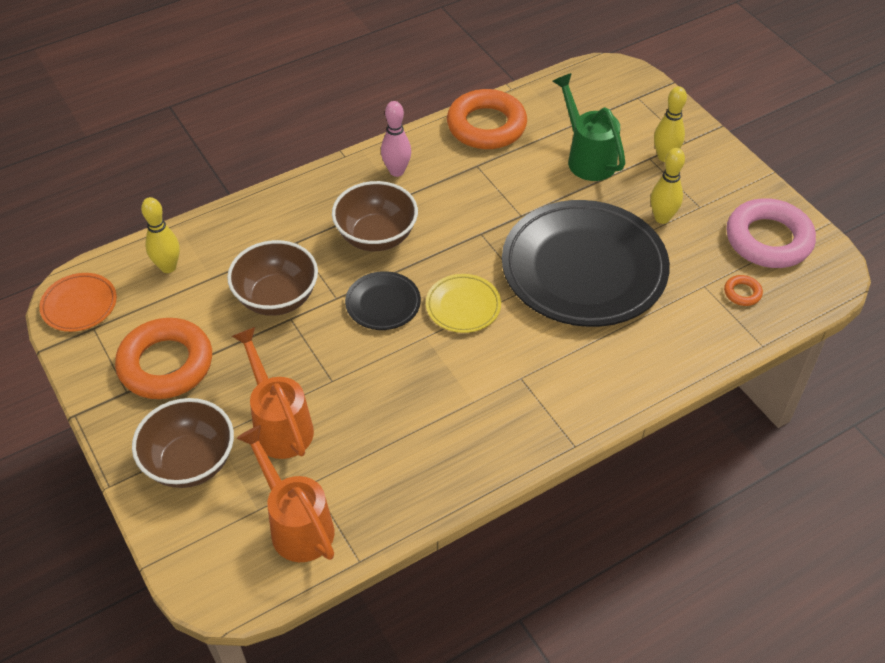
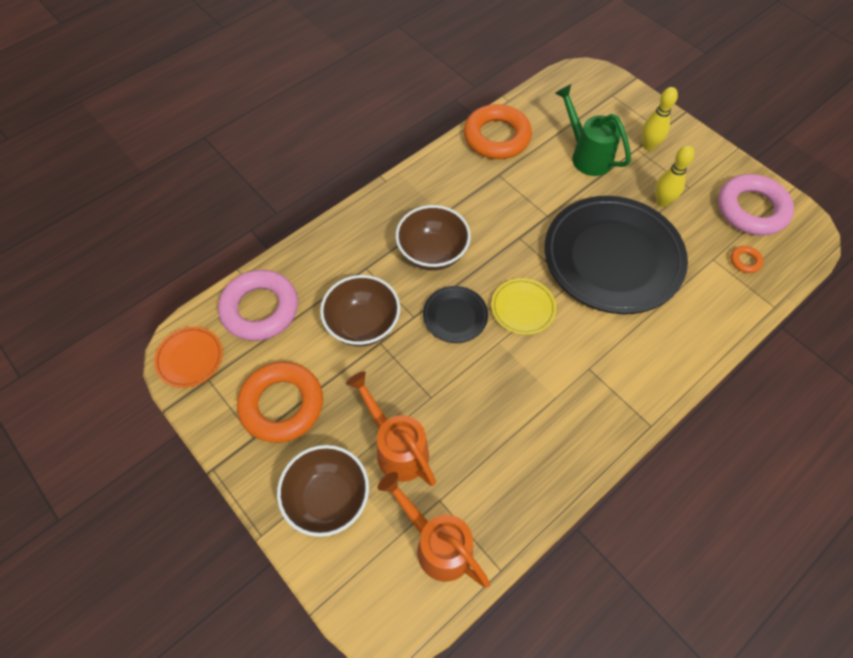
camera: 10 degrees left, 10 degrees up
(168, 267) = (260, 309): yellow bowling pin -> pink ring
(396, 171) = (433, 189): pink bowling pin -> none

